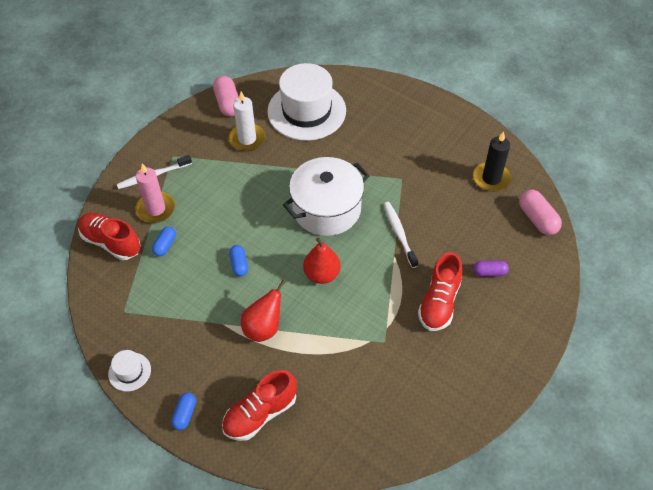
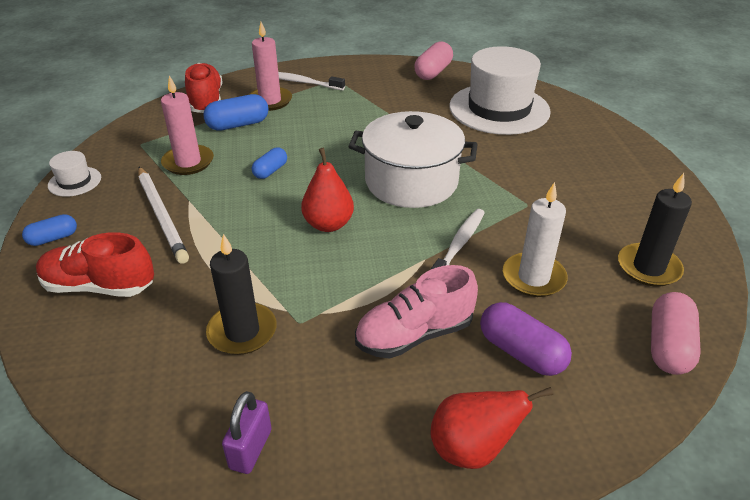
camera: 45 degrees right, 15 degrees down
(165, 245) = (238, 125): blue capsule -> blue capsule, size x1.61
(179, 299) = (188, 162): none -> pink candle
(224, 346) = (162, 216): none -> white pencil
(247, 139) = (414, 99): white candle -> white candle (533, 277)
(263, 328) = (213, 226): red pear -> red pear (472, 449)
(366, 370) = (242, 331): none -> black candle
(439, 302) = (414, 335): red shoe -> pink shoe
(443, 414) = (250, 449): none -> purple padlock
(489, 272) = (521, 352): purple capsule -> purple capsule, size x1.61

